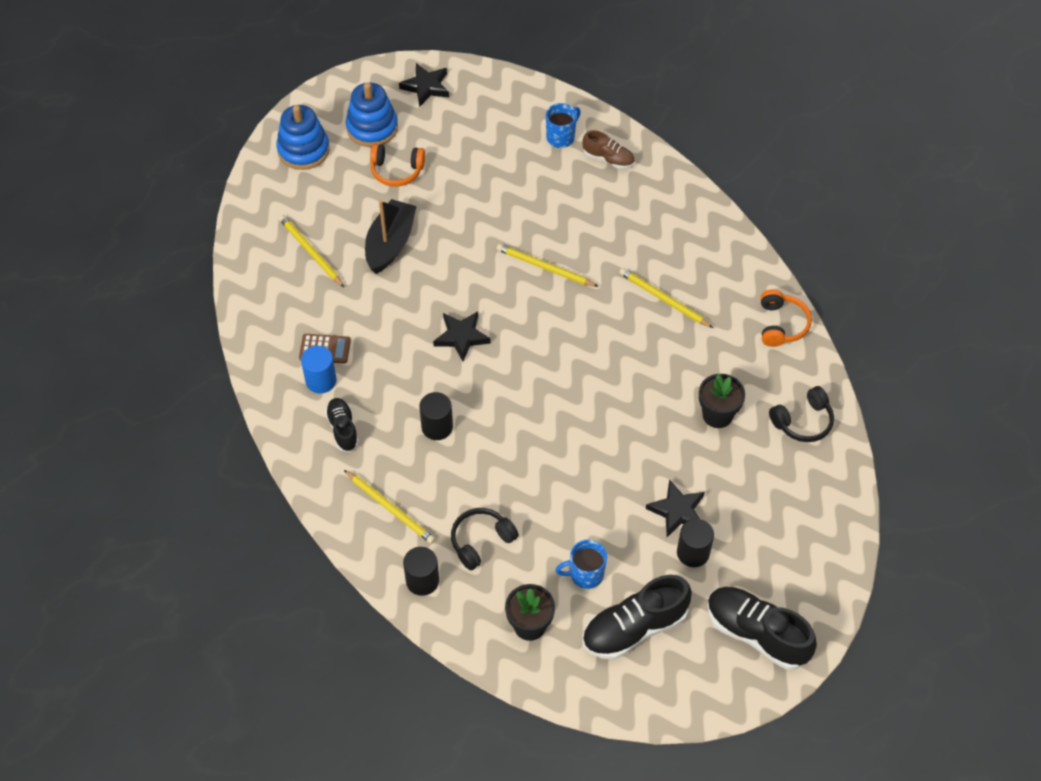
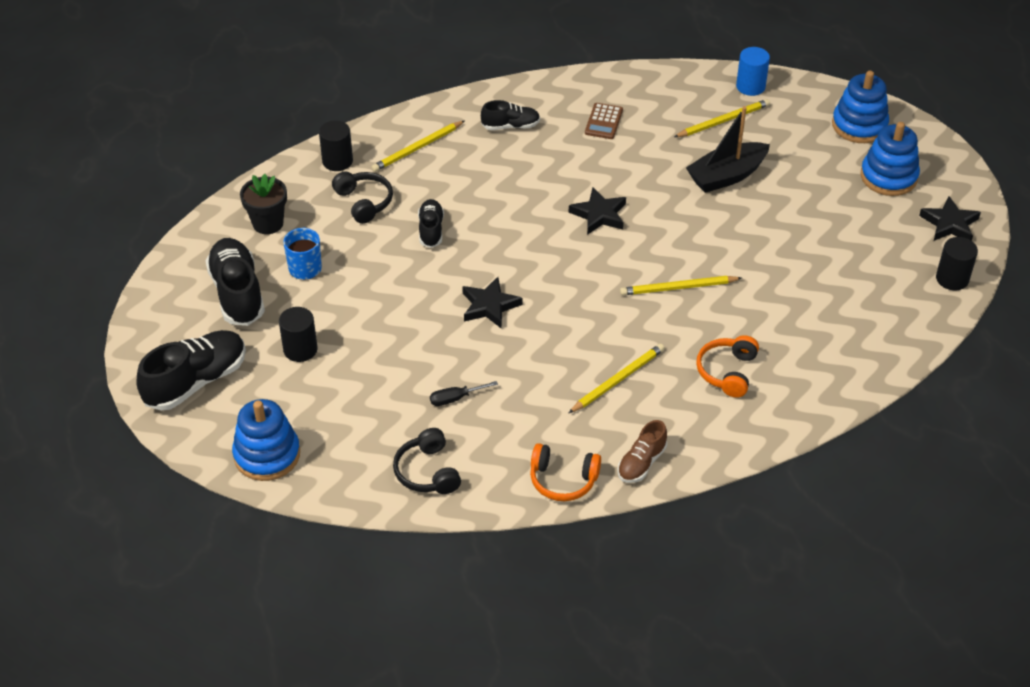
camera: 100 degrees right, 10 degrees down
(321, 380) = (568, 116): blue cylinder -> blue cylinder (750, 86)
(390, 243) = (726, 176): black boat -> black boat turned 120 degrees clockwise
(397, 171) = (825, 189): orange headphones -> orange headphones (727, 372)
(437, 427) = (496, 186): black cylinder -> black cylinder (952, 279)
(510, 473) = (431, 230): none -> black shoe
(544, 267) = (678, 288): yellow pencil -> yellow pencil turned 135 degrees counterclockwise
(561, 137) = (868, 327): blue mug -> none
(608, 159) = (831, 364): brown shoe -> brown shoe (641, 463)
(677, 511) = (350, 345): black star -> black star (489, 306)
(717, 415) = (455, 398): black flower pot -> black screwdriver
(823, 549) = (267, 455): none -> blue stacking toy

